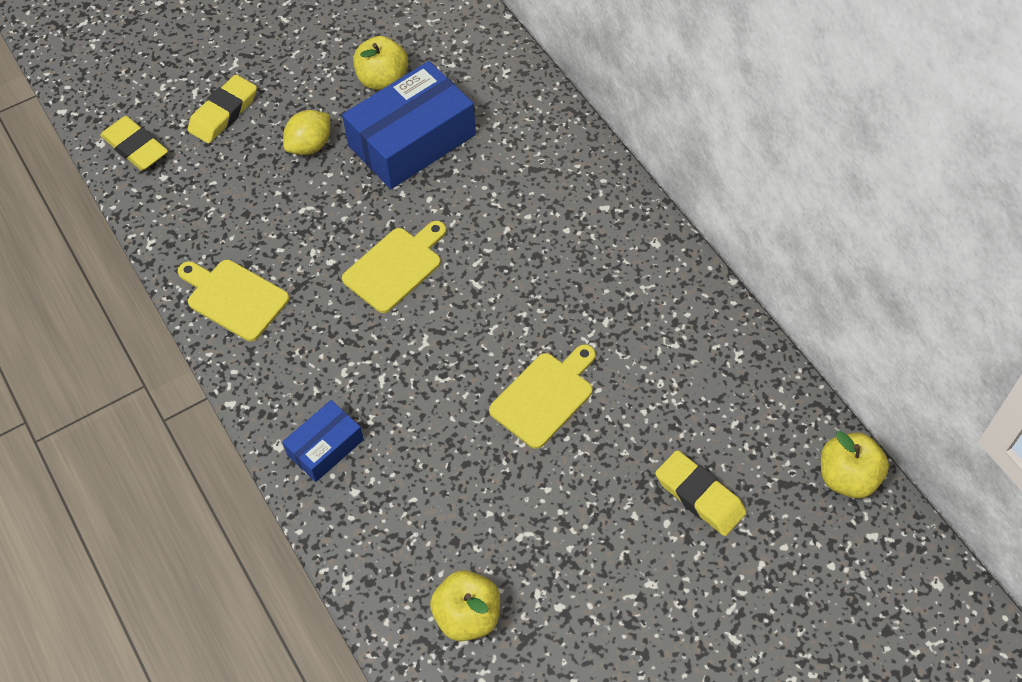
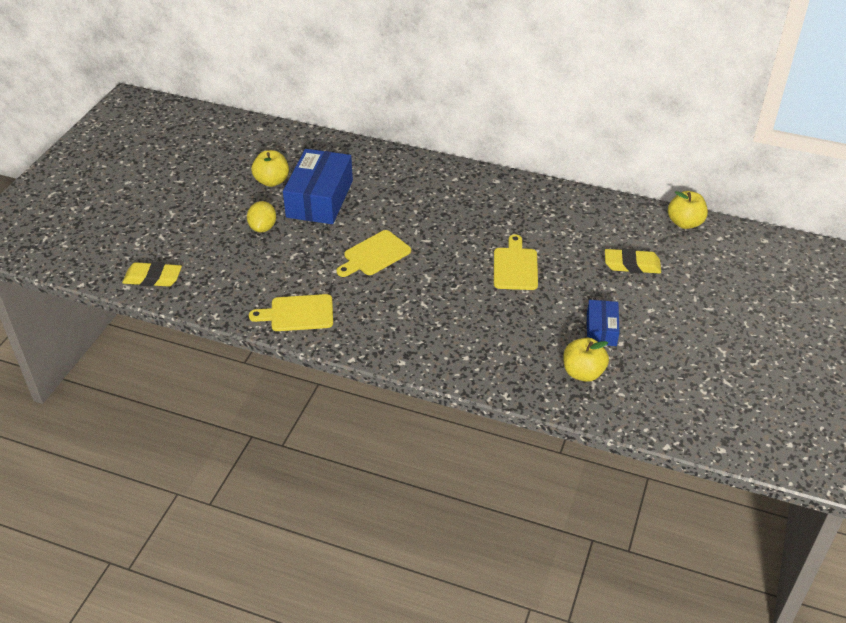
camera: 40 degrees left, 15 degrees down
(223, 113) = (192, 237): yellow eraser -> none
(325, 447) = (428, 348): blue box -> blue box (601, 329)
(395, 267) = (374, 255): yellow cutting board -> yellow cutting board turned 135 degrees counterclockwise

